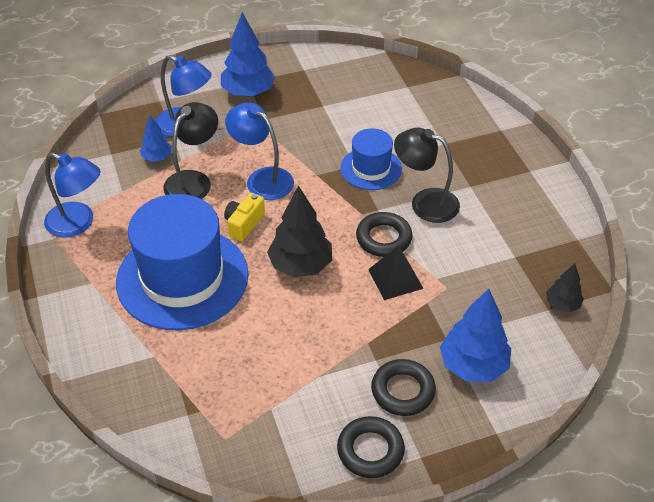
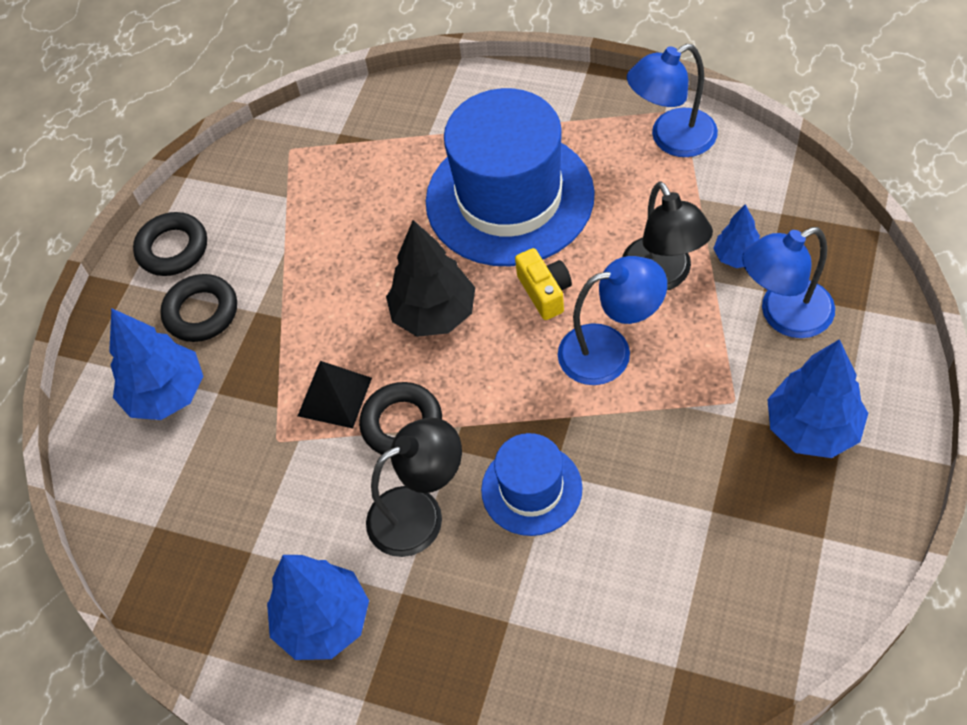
camera: 135 degrees right, 10 degrees up
(514, 205) = (323, 621): none -> blue tree
(562, 304) = (146, 547): black tree -> none

